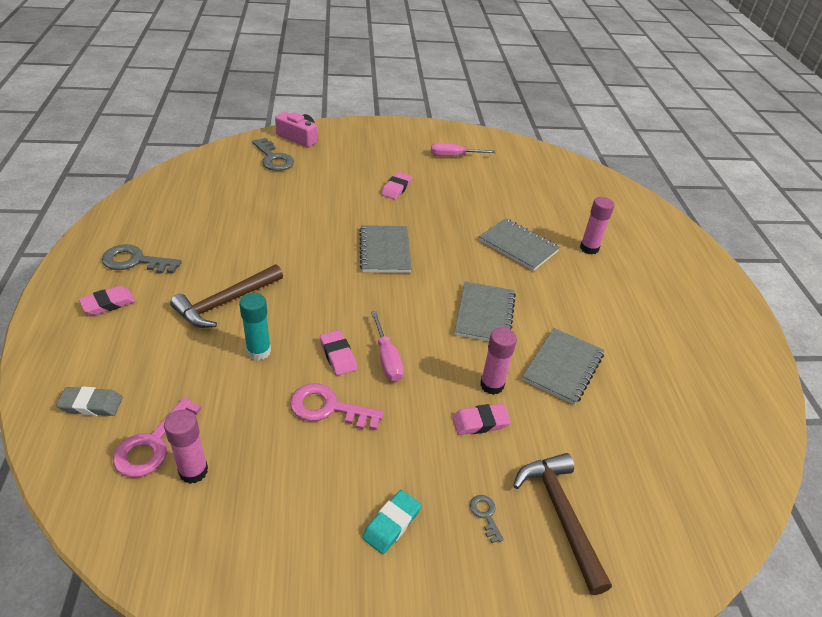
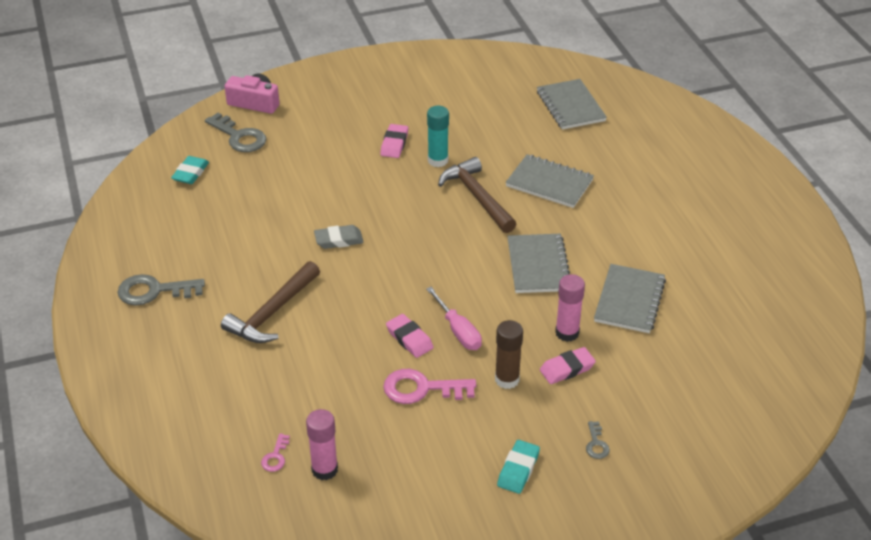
camera: 10 degrees left, 0 degrees up
(91, 404) = (197, 437): grey eraser -> grey eraser (339, 240)
(108, 303) = (153, 341): pink eraser -> none
(153, 444) = (275, 456): pink key -> pink key, size x0.49
(220, 176) = (190, 173): none -> turquoise eraser
(259, 351) = (330, 353): turquoise glue stick -> turquoise glue stick (438, 160)
(385, 251) = (411, 220): grey notebook -> grey notebook (570, 106)
(416, 419) = (507, 379): none -> brown glue stick
(454, 156) = (443, 88): pink screwdriver -> none
(485, 515) = (596, 444): grey key -> grey key turned 150 degrees counterclockwise
(561, 515) = (661, 429): brown hammer -> brown hammer (477, 197)
(589, 248) = (624, 169): pink glue stick -> none

